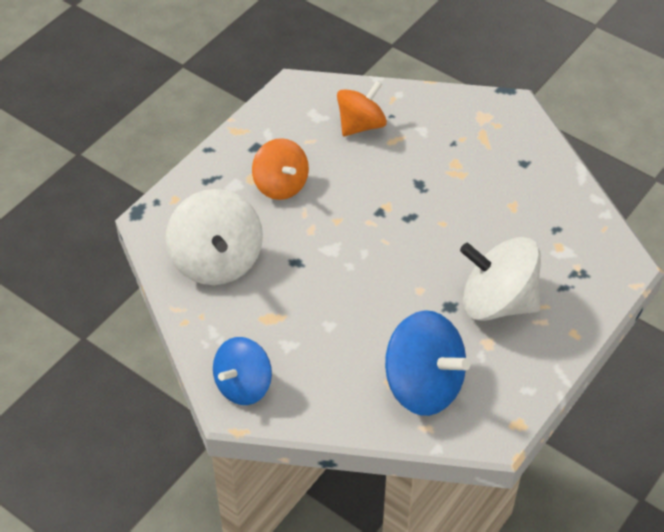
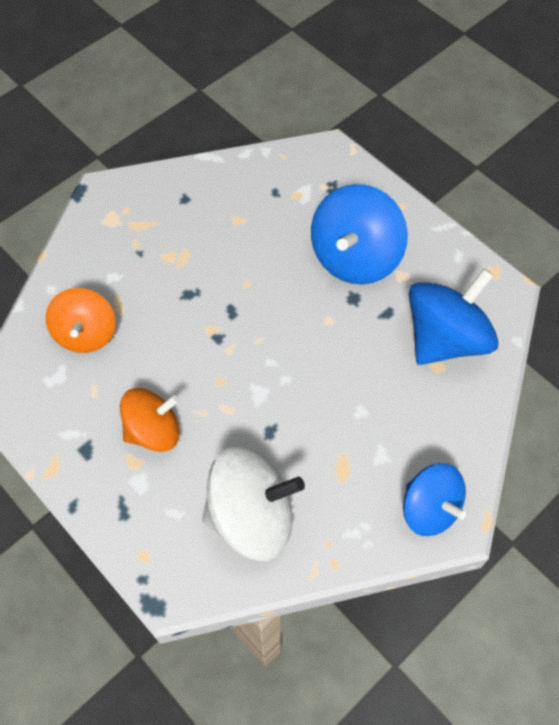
camera: 80 degrees left, 10 degrees up
(361, 125) = (86, 334): orange spinning top -> orange spinning top turned 150 degrees counterclockwise
(497, 302) = (355, 257): white spinning top -> blue spinning top

